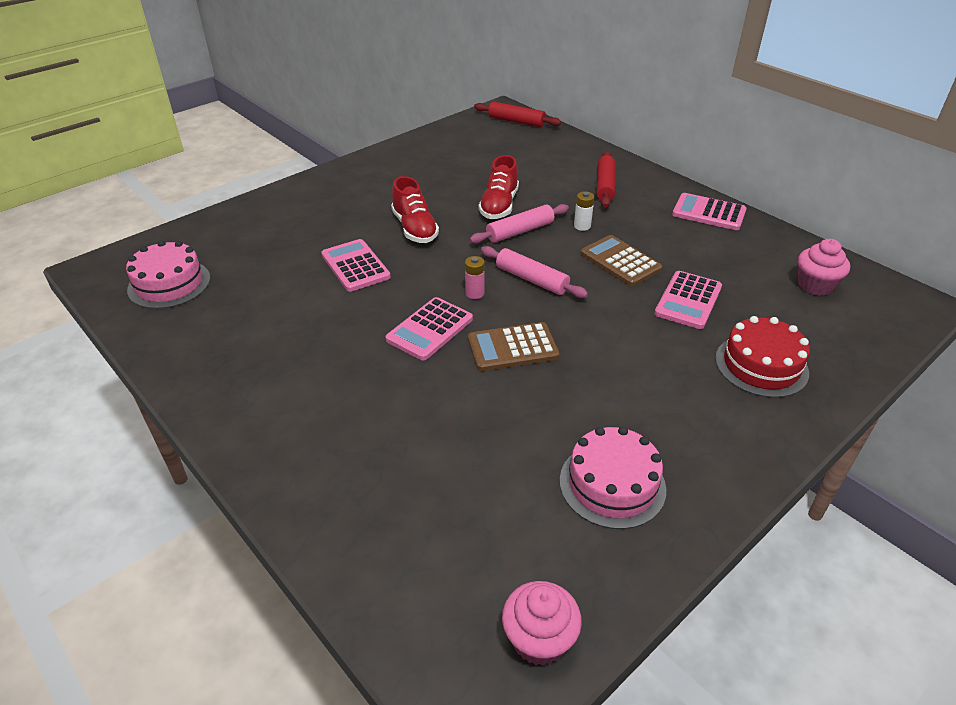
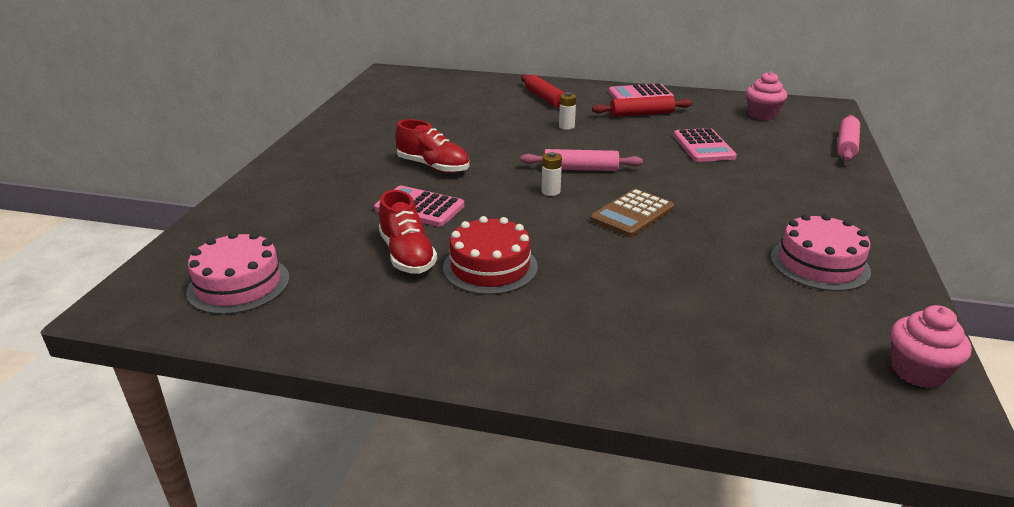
camera: 35 degrees left, 10 degrees down
(430, 329) = (552, 226): pink calculator -> none
(474, 293) = (550, 191): pink battery -> white battery
(499, 205) = (482, 132): red shoe -> red shoe (407, 255)
(516, 121) = (412, 77): red rolling pin -> red rolling pin (641, 114)
(520, 231) = (524, 143): pink rolling pin -> pink rolling pin (846, 145)
(620, 261) = (626, 139): brown calculator -> none
(761, 365) = (798, 165): red cake -> red cake (490, 267)

